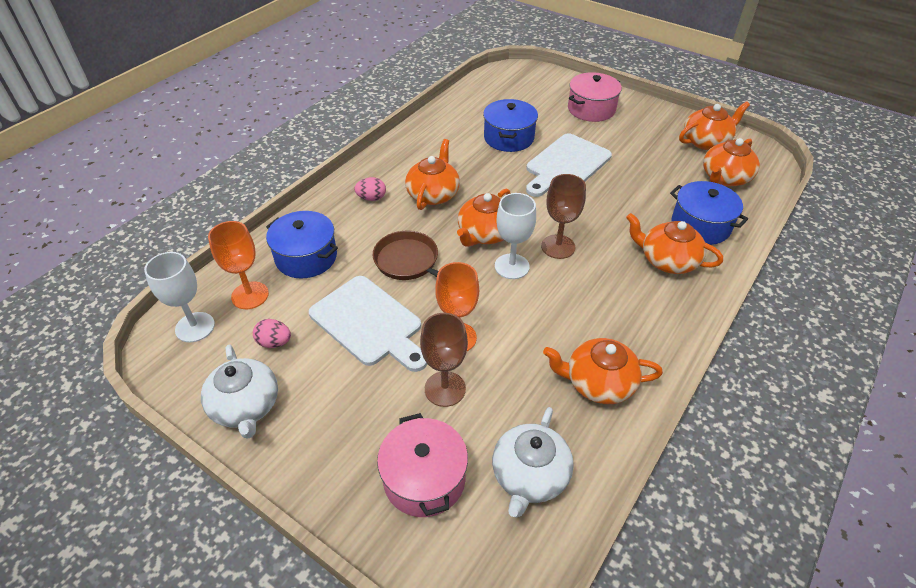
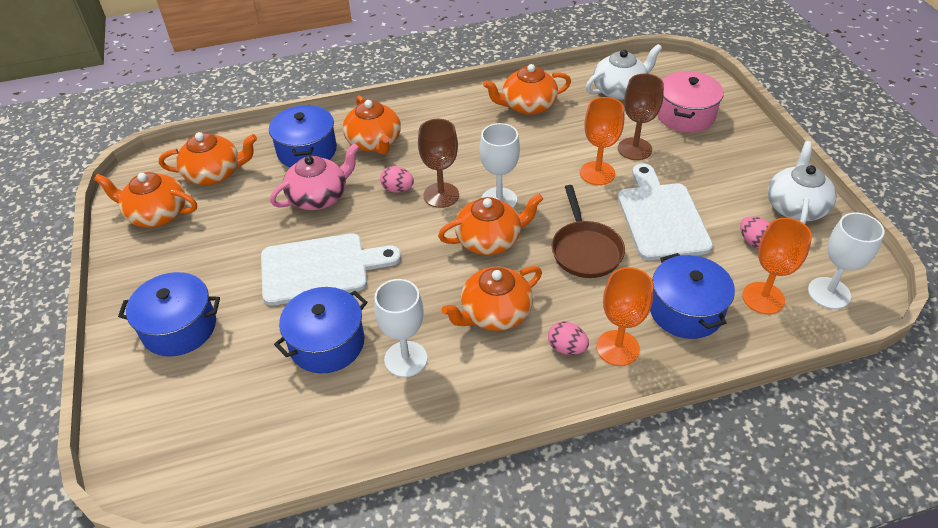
camera: 140 degrees left, 0 degrees up
(339, 213) = (617, 348): none -> orange goblet
(458, 151) = (405, 359): none -> white goblet
(591, 109) = (179, 327): pink pot -> blue pot
(594, 234) = (397, 189): none -> pink egg
(598, 383) = (528, 105): orange teapot -> orange teapot turned 120 degrees clockwise
(635, 200) = (319, 197): none -> pink teapot

